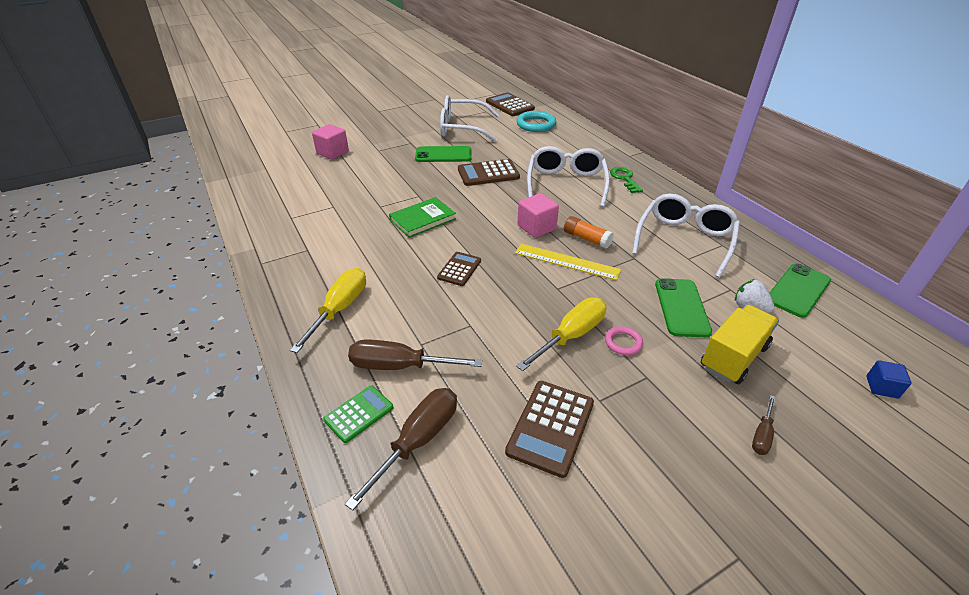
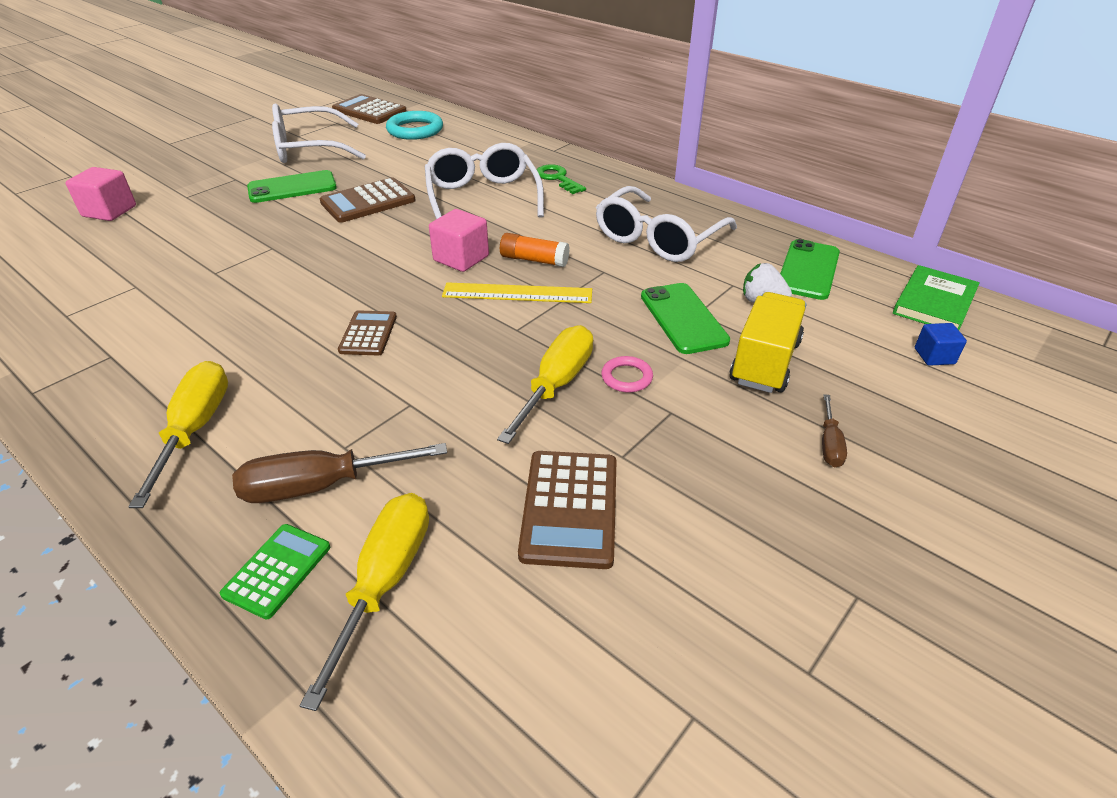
camera: 20 degrees left, 0 degrees up
(418, 441) = (385, 581): brown screwdriver -> yellow screwdriver
(422, 219) = (289, 278): green book -> green book (934, 302)
(684, 240) = (658, 238): white glasses -> white glasses turned 150 degrees counterclockwise

